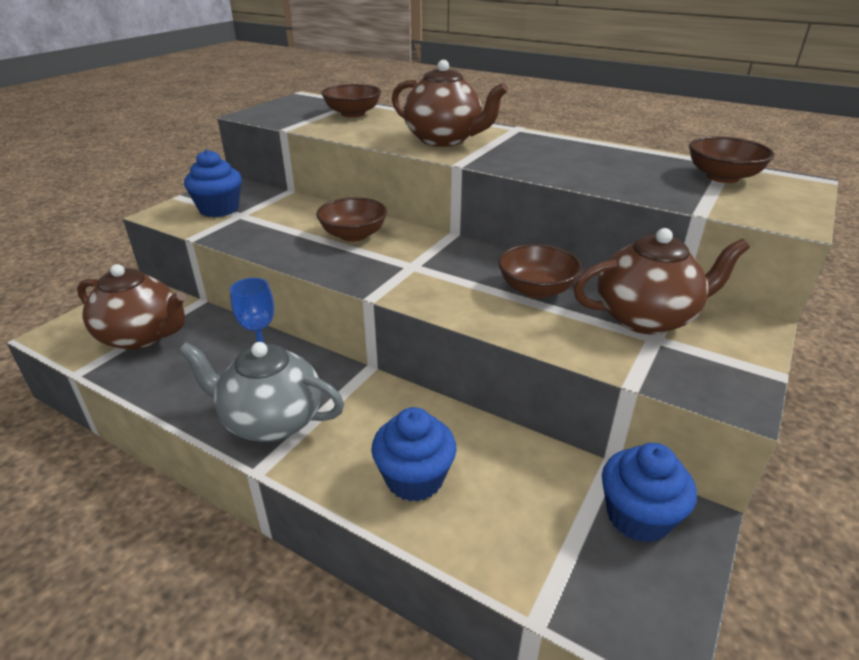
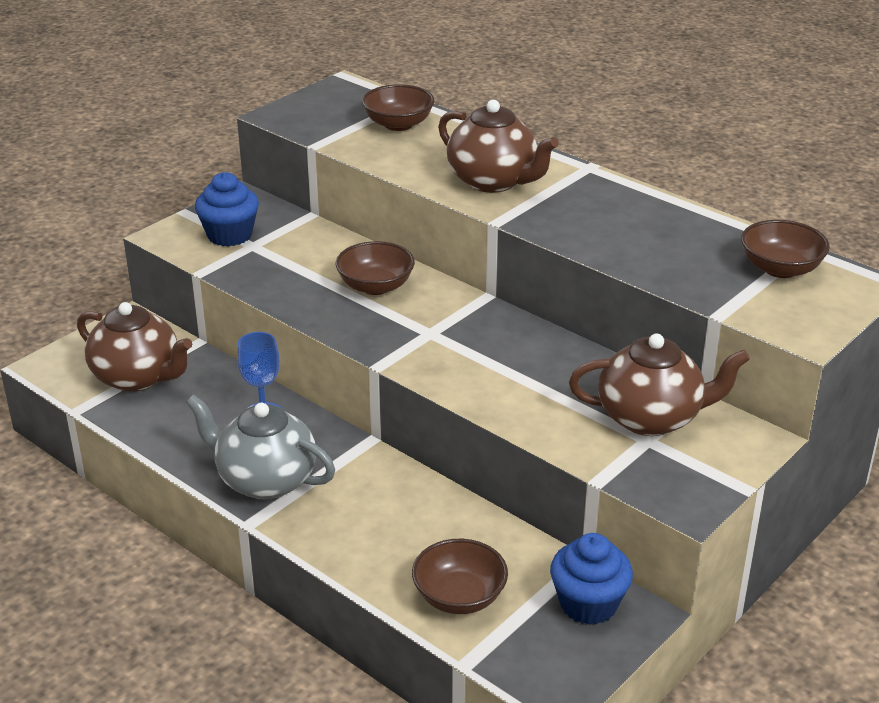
camera: 10 degrees right, 0 degrees up
(414, 479) = (392, 548): blue cupcake -> none
(536, 289) = (552, 374): brown bowl -> brown bowl (459, 597)

